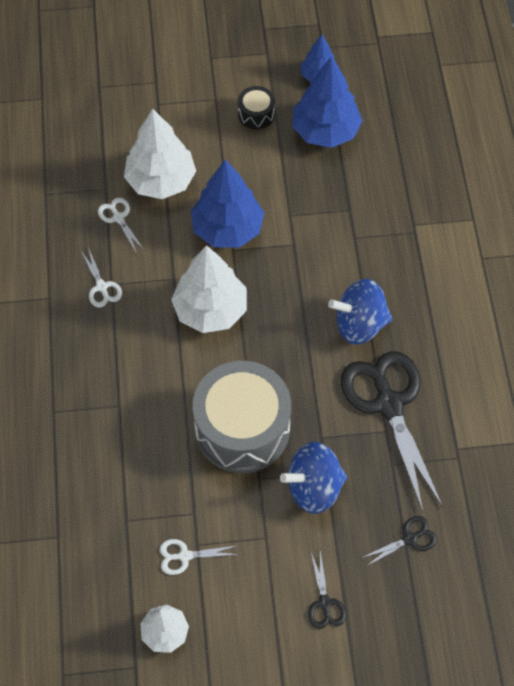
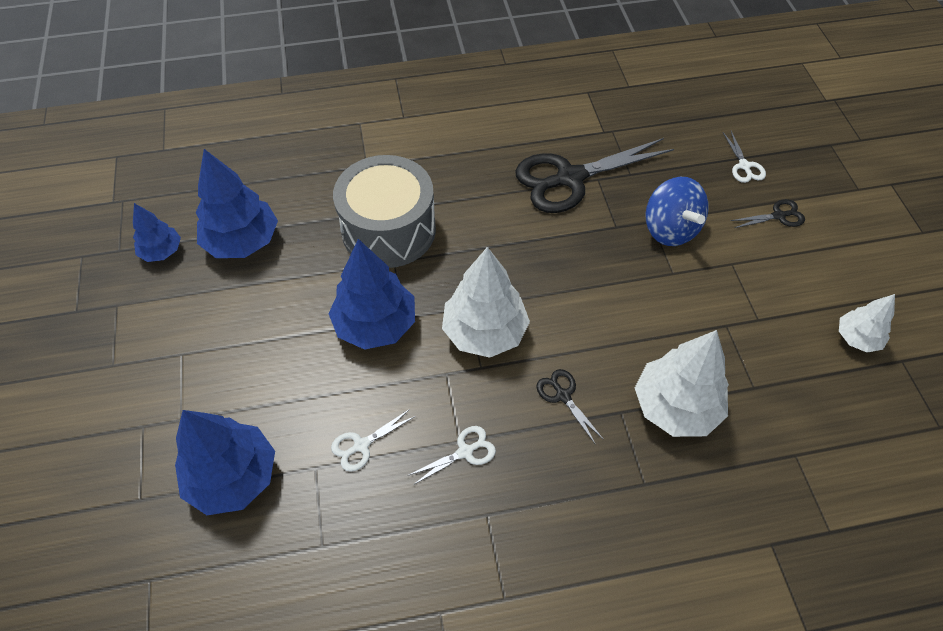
camera: 95 degrees left, 5 degrees down
(106, 139) = (233, 477): none -> blue tree
(161, 181) = (305, 402): white tree -> white tree (675, 407)
(184, 556) = (774, 329): white scissors -> white scissors (744, 166)
(242, 428) = (622, 291): grey drum -> grey drum (388, 230)
(256, 114) = (211, 309): black drum -> none
(359, 324) = (486, 202): blue spinning top -> none
(410, 539) = (698, 160): black scissors -> black scissors (563, 395)

